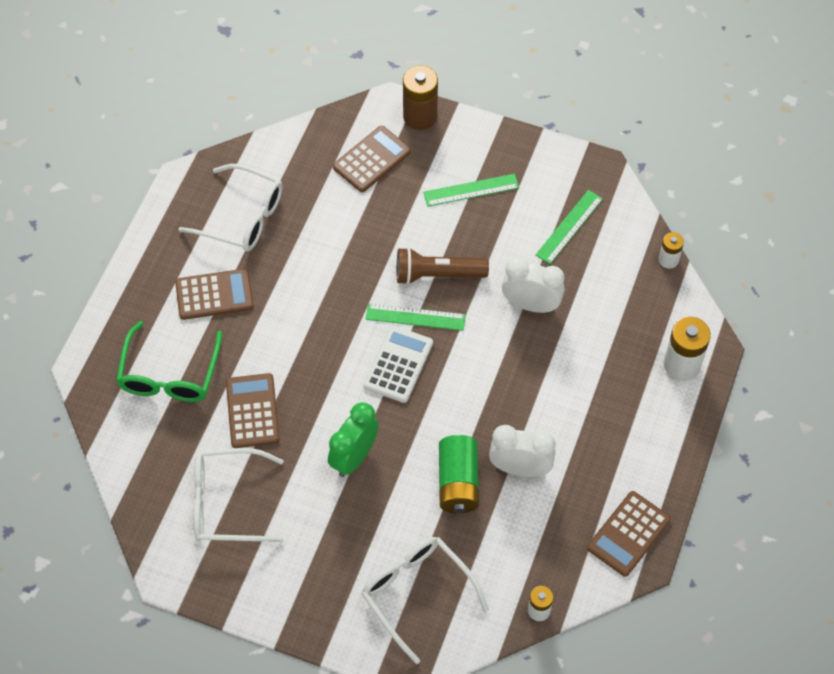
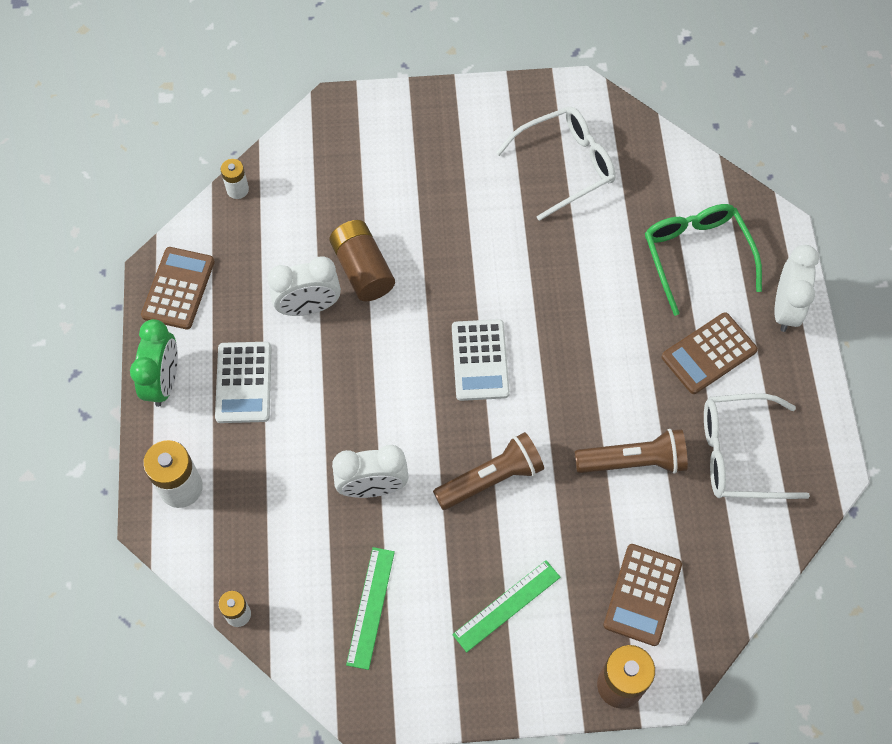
camera: 155 degrees right, 5 degrees up
(130, 303) = (785, 308): none -> white clock
(252, 411) = (595, 254): brown calculator -> none
(323, 244) = (633, 461): none -> brown flashlight
(354, 457) = (473, 252): green clock -> green clock (164, 381)
(415, 317) = (489, 419): green ruler -> none
(416, 593) = (354, 160): white glasses -> none
(458, 482) = (363, 269): green battery -> brown battery
(601, 426) = (244, 382): none -> white calculator

